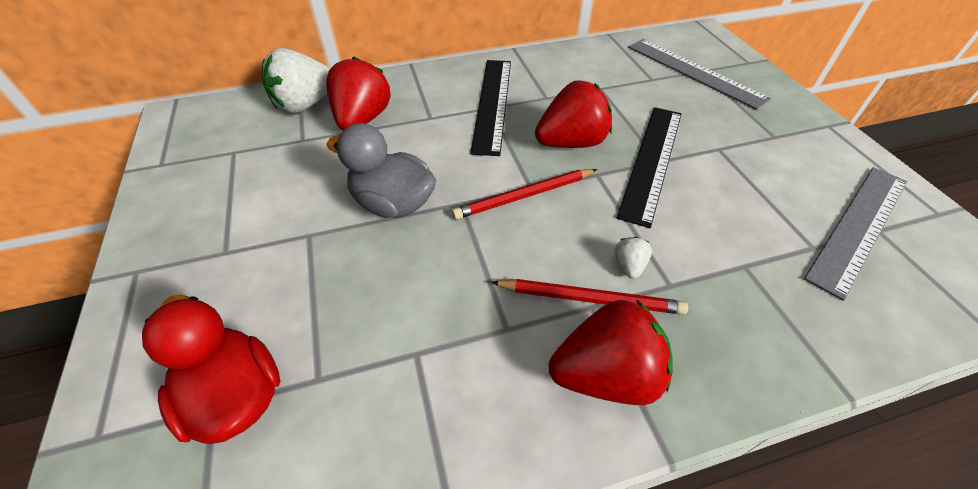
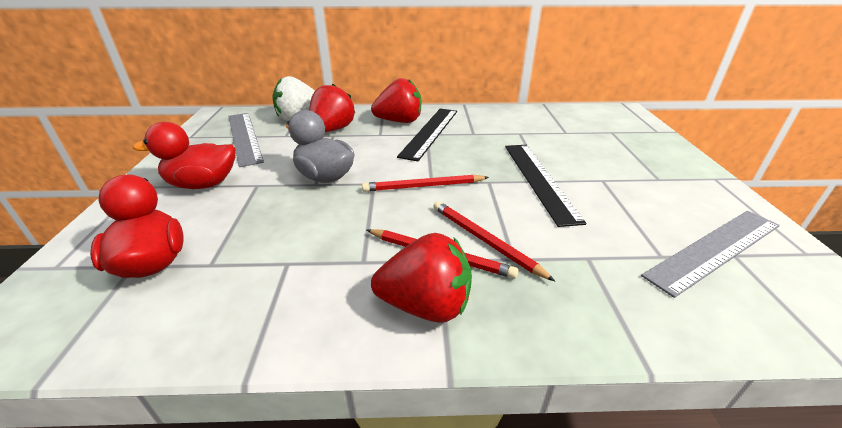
camera: 15 degrees right, 15 degrees down
(231, 248) = (203, 184): none -> red duck
(571, 143) = (478, 161): red strawberry -> red strawberry (399, 121)
(629, 265) = (484, 240): white strawberry -> red pencil
(652, 161) = (539, 180): black ruler -> black ruler turned 45 degrees counterclockwise
(694, 72) = (604, 132): grey ruler -> grey ruler (244, 137)

